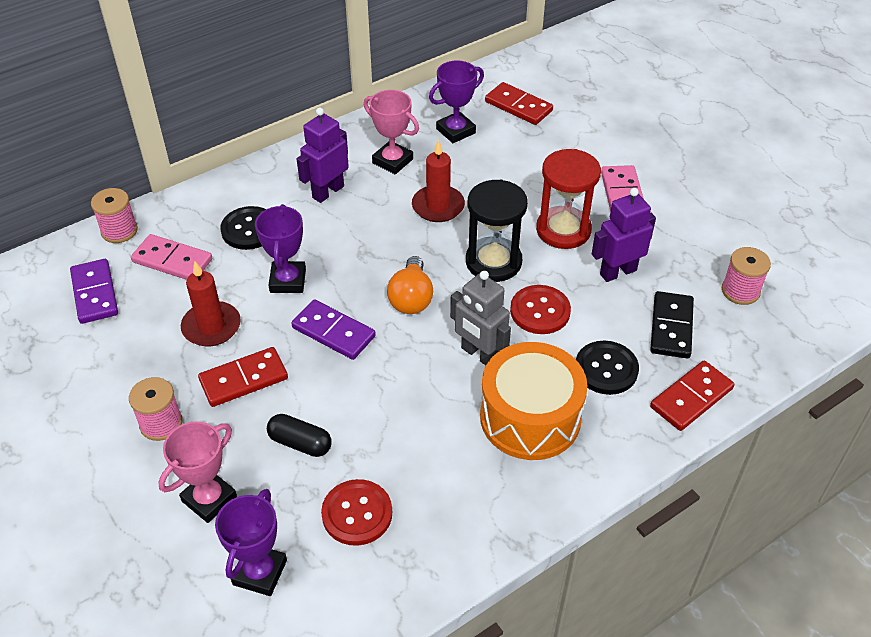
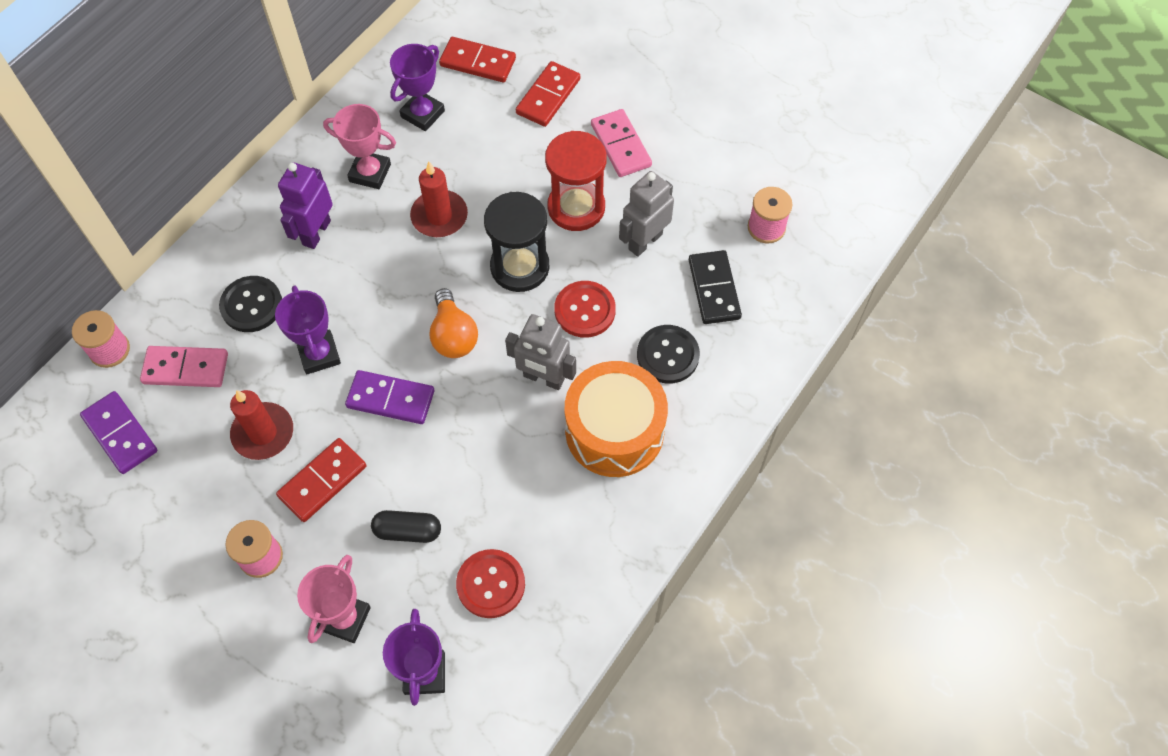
camera: 20 degrees left, 15 degrees up
(617, 272) = (645, 241): purple robot -> grey robot
(691, 398) = (754, 361): red domino -> red domino (548, 96)

